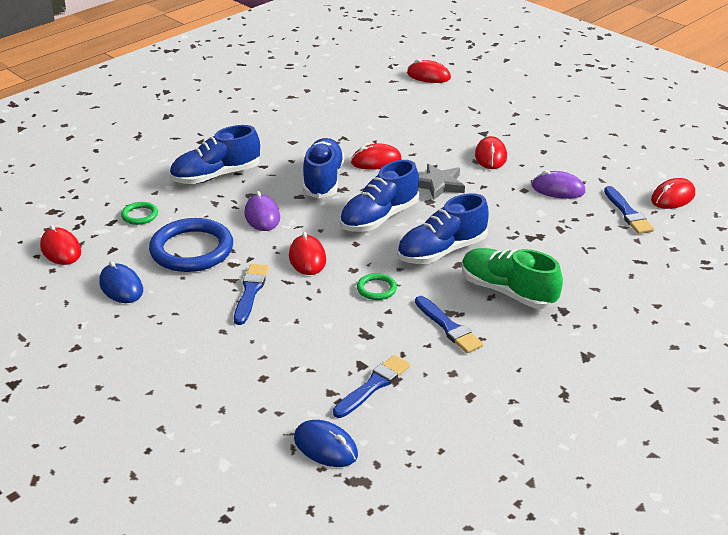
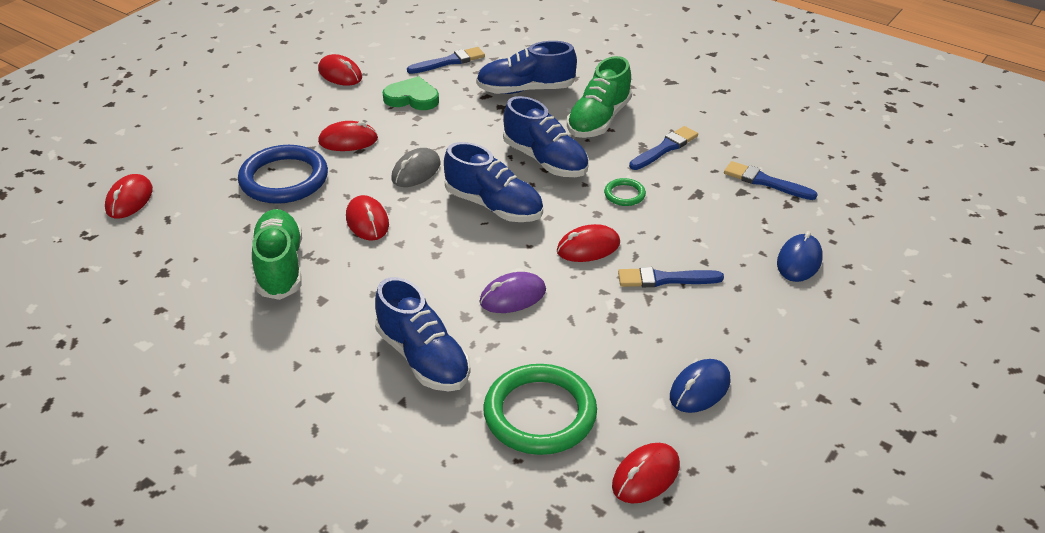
camera: 100 degrees left, 5 degrees up
(140, 215) = (540, 413): green ring -> green ring, size x2.18
(192, 250) = (602, 343): blue ring -> blue ring (284, 179)
(323, 180) = (420, 258): blue shoe -> blue shoe (525, 89)
(325, 447) = (854, 198): blue mouse -> blue mouse (799, 261)
(334, 127) = (280, 267): none -> green shoe
(438, 185) = (416, 171): grey star -> grey mouse
(558, 189) = (412, 98): purple mouse -> green heart
(672, 197) = (416, 40): red mouse -> red mouse (340, 74)

